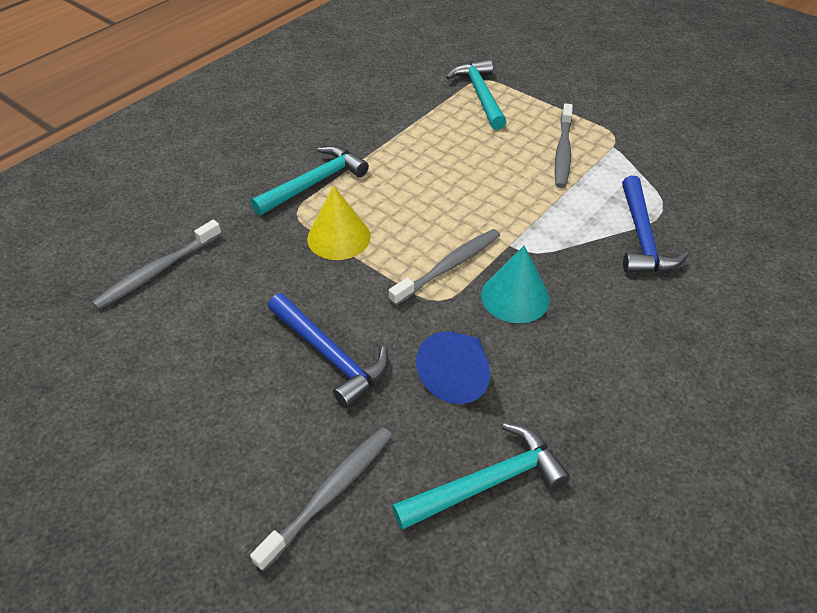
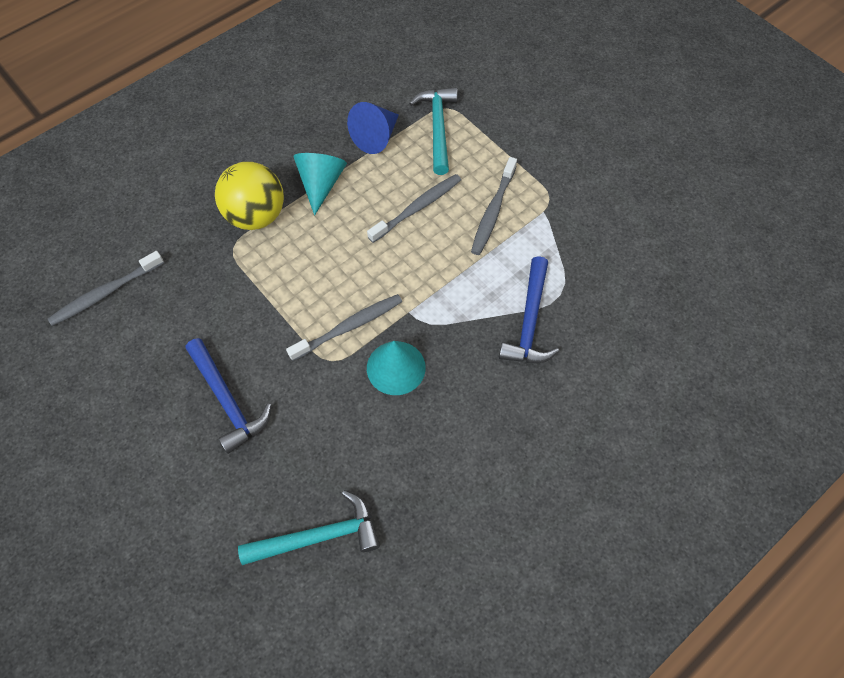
camera: 10 degrees right, 15 degrees up
(314, 183) = (256, 215): turquoise hammer -> yellow ball
(329, 494) = (198, 524): grey toothbrush -> grey toothbrush (417, 208)
(338, 237) = (263, 280): yellow cone -> none
(376, 150) = (321, 184): none -> turquoise cone
(457, 376) = (324, 437): blue cone -> blue cone (376, 137)

